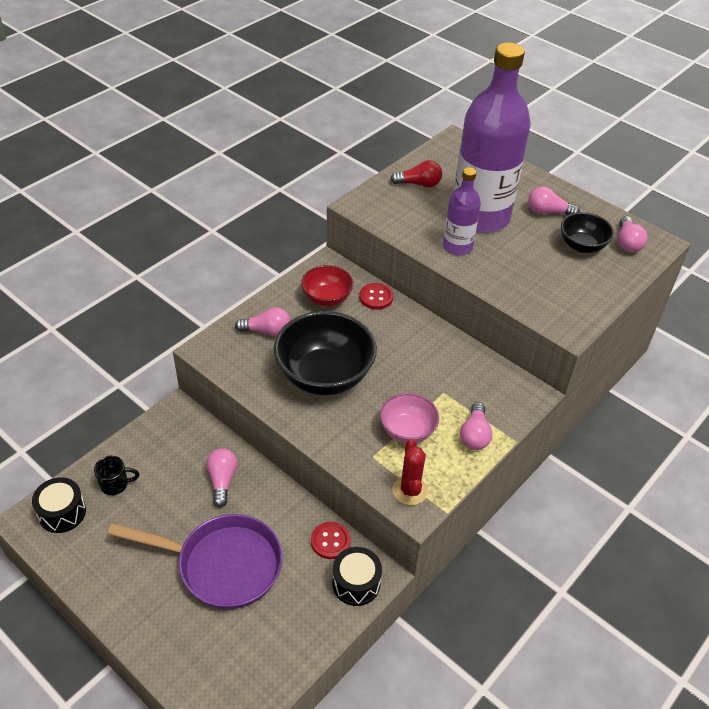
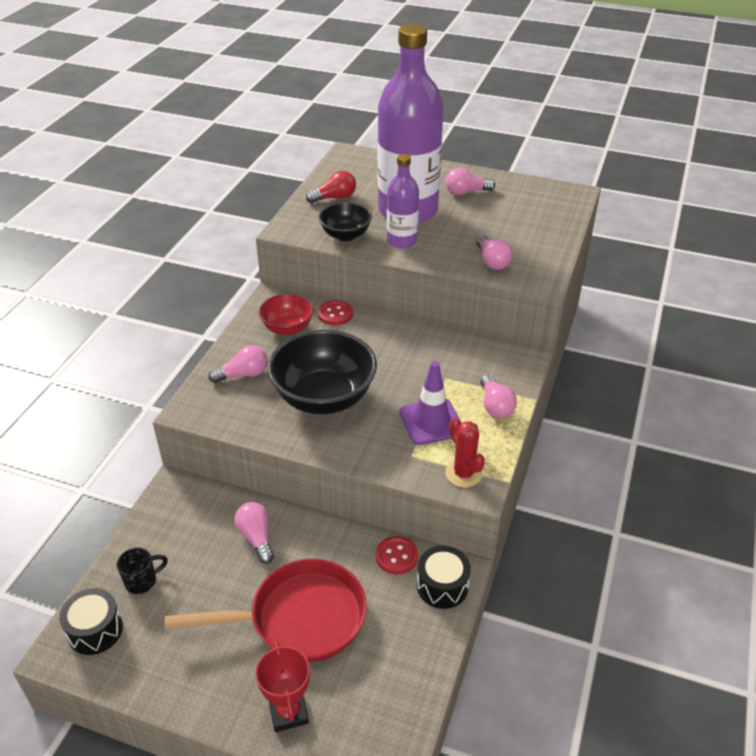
camera: 20 degrees left, 5 degrees down
(175, 641) = (288, 712): none -> red trophy
(222, 565) = (299, 618): purple pan -> red pan
(407, 431) = (431, 422): pink bowl -> purple traffic cone
(582, 246) = (512, 212): black bowl -> black bowl (345, 235)
(627, 243) = (549, 199): pink light bulb -> pink light bulb (492, 261)

